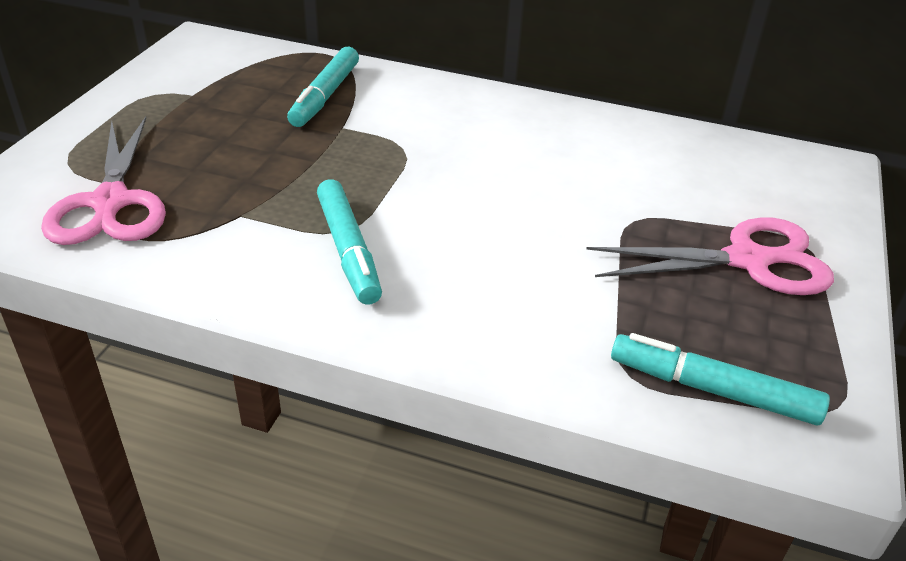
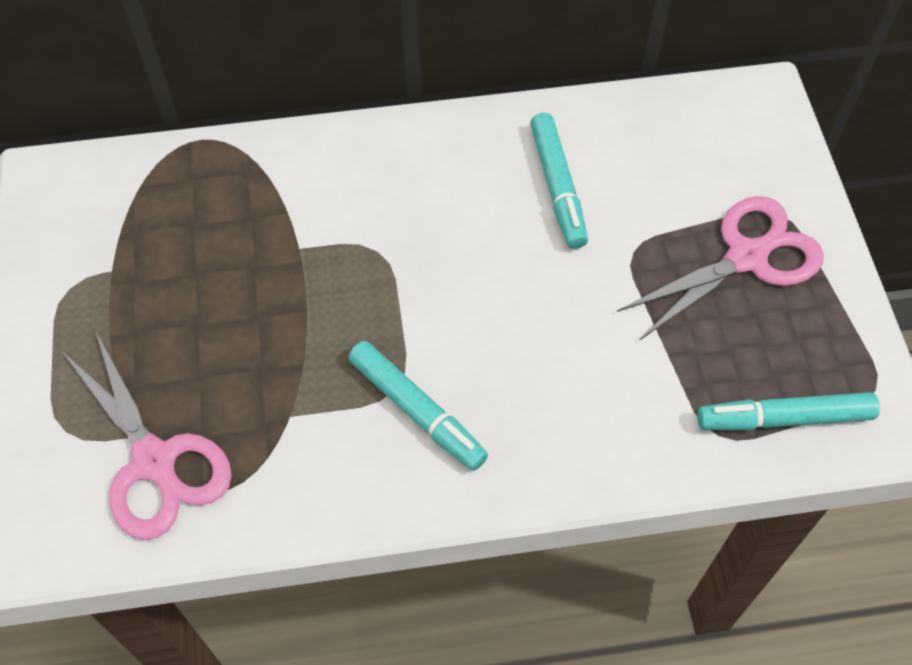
camera: 25 degrees left, 20 degrees up
(325, 96) = (250, 209): turquoise marker -> turquoise marker (558, 187)

